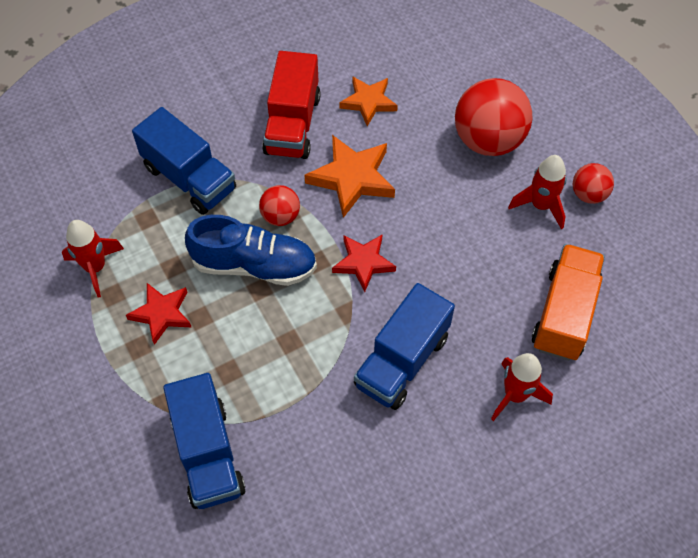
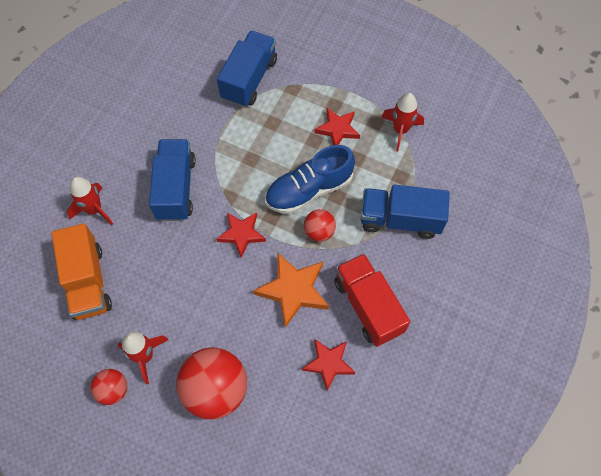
camera: 145 degrees right, 5 degrees up
(208, 454) = (249, 79): blue truck -> blue truck turned 75 degrees clockwise
(368, 102) = (329, 363): orange star -> red star

